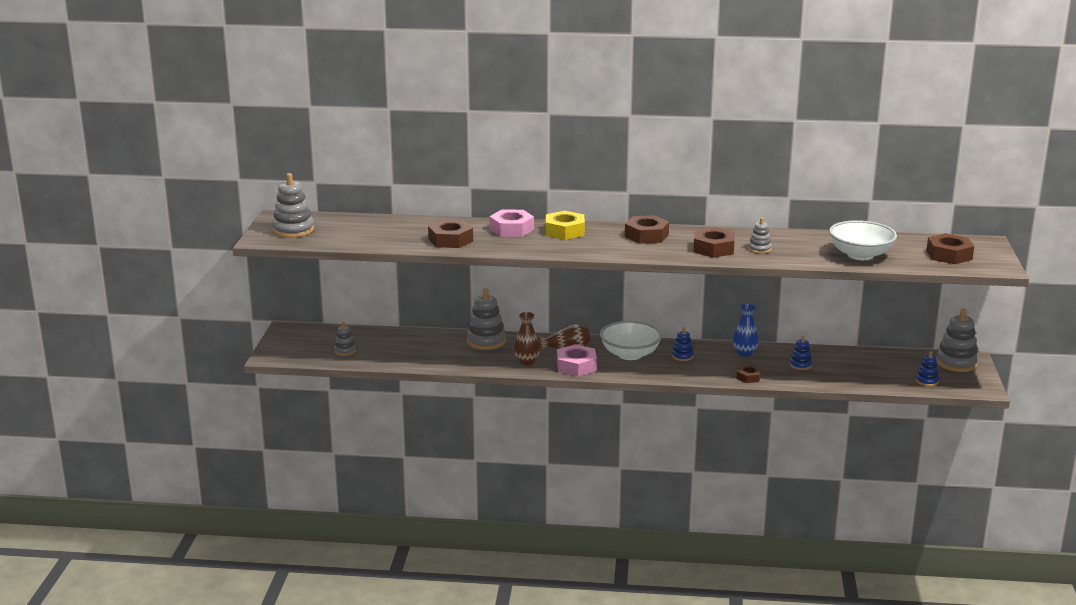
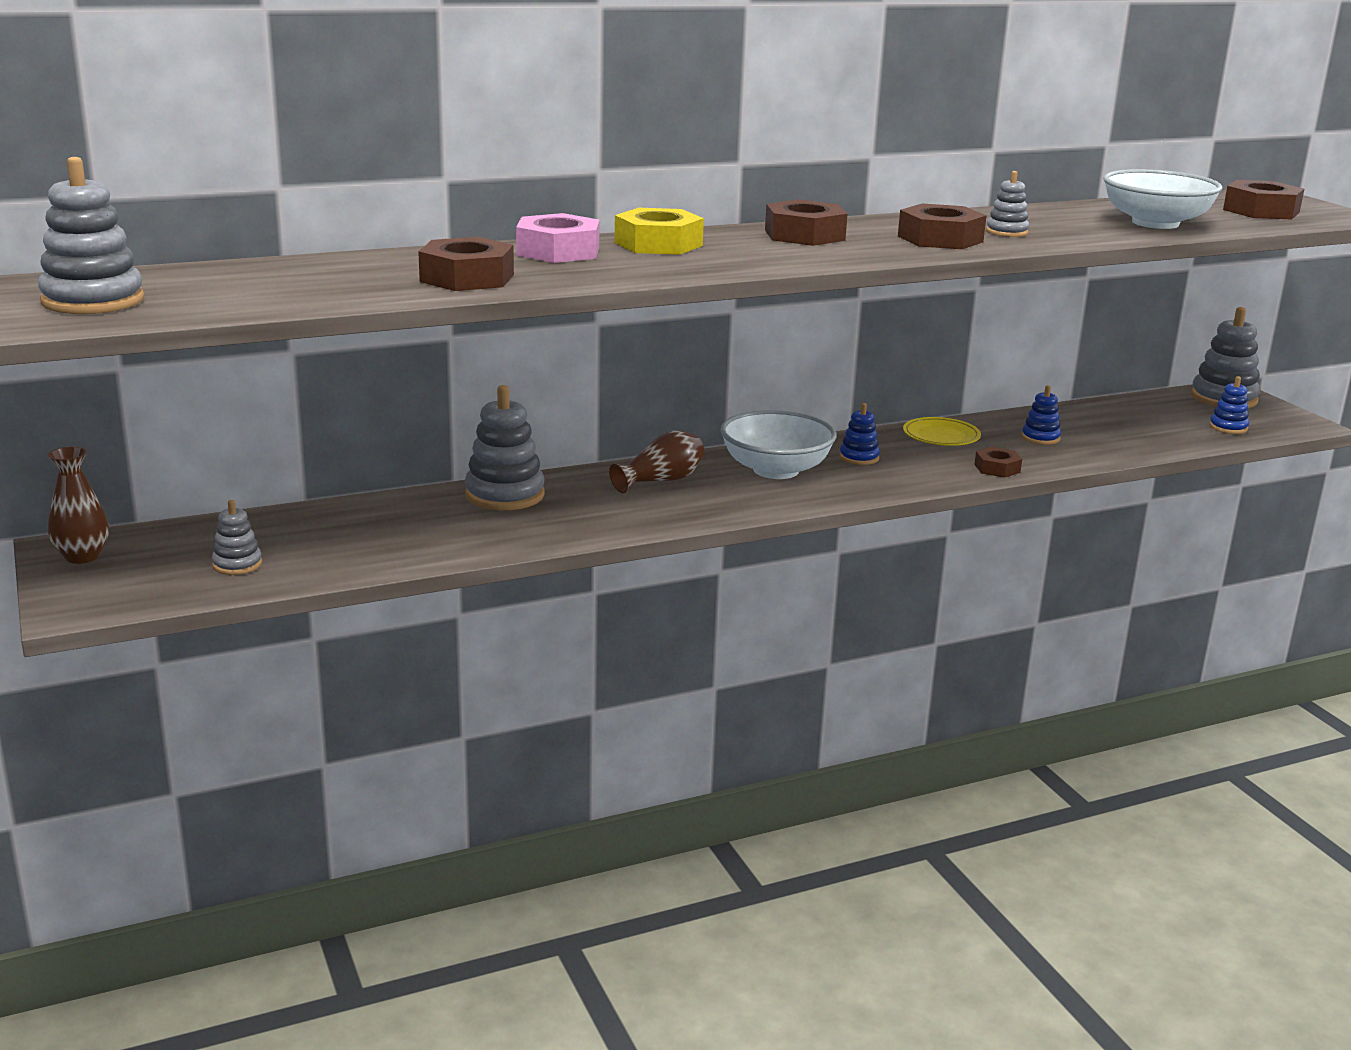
camera: 30 degrees left, 0 degrees up
(526, 361) = (618, 514): brown vase -> brown vase (82, 556)
(576, 366) = (713, 505): pink nut -> none
(744, 353) = (941, 436): blue vase -> yellow plate

